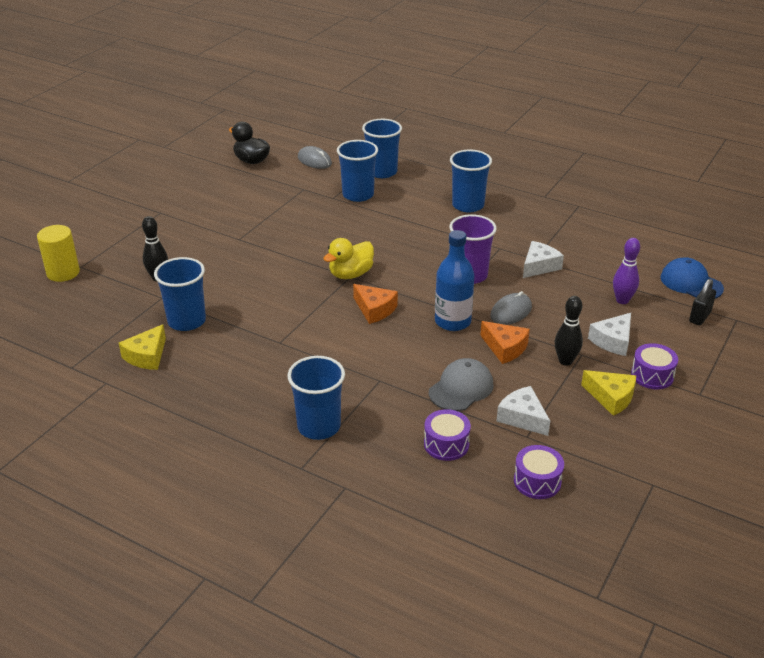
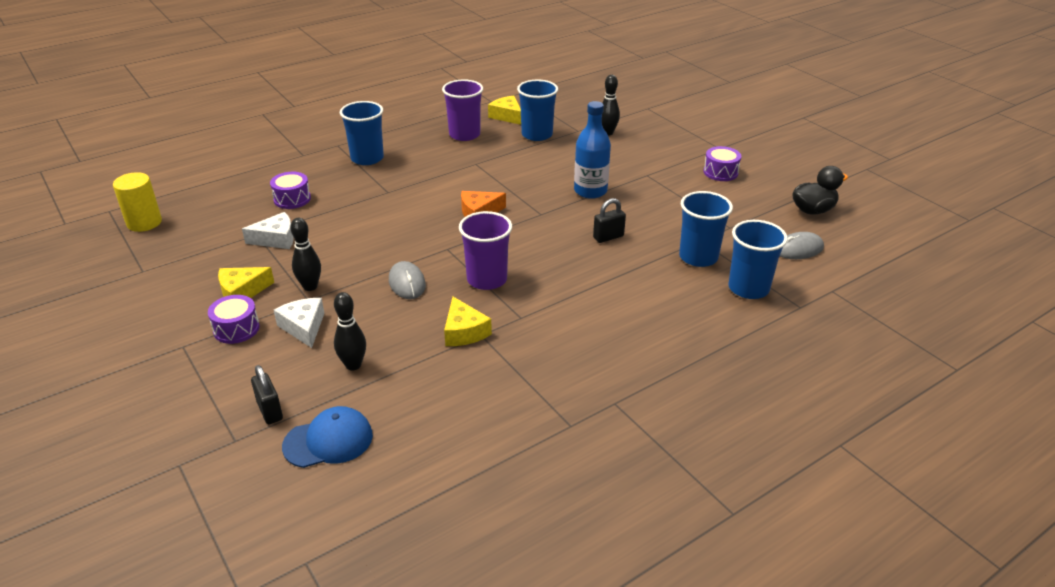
camera: 115 degrees right, 0 degrees up
(63, 273) = (642, 101): yellow cylinder -> yellow cylinder (144, 223)
(214, 372) = (464, 135): none -> purple cup
(350, 274) = (543, 215): yellow duck -> none
(361, 236) = (608, 237): none -> black padlock
(452, 321) = (424, 246): blue bottle -> blue bottle (590, 191)
(461, 388) = (339, 223): grey cap -> none
(468, 205) = (629, 327): blue cup -> none
(505, 348) = (361, 261): orange cheese -> none
(537, 481) = (214, 223): purple drum -> purple drum (720, 172)
(539, 266) = (464, 332): white cheese -> yellow cheese
(622, 300) = (353, 365): purple bowling pin -> black bowling pin

